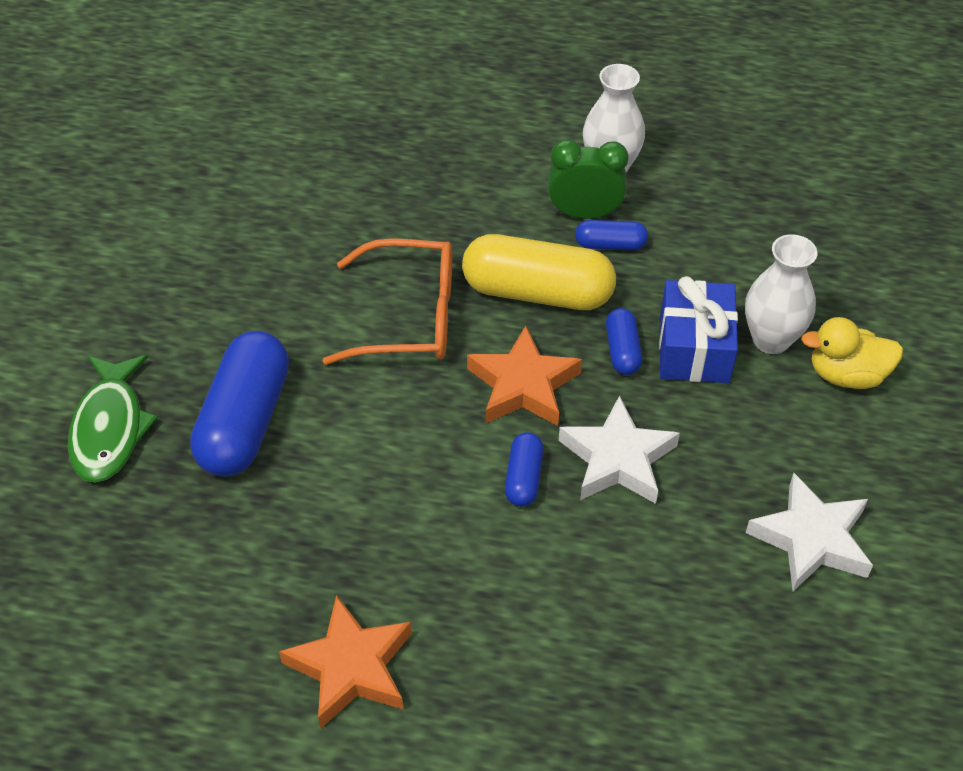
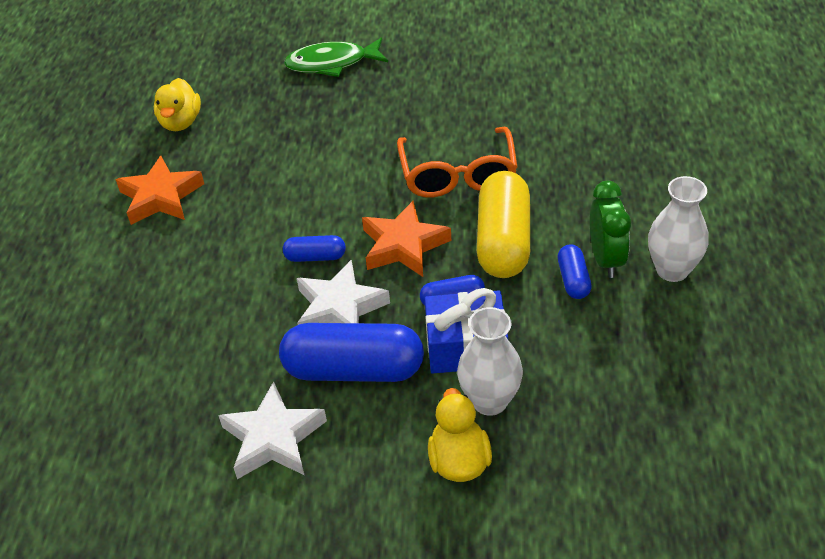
camera: 85 degrees right, 5 degrees down
(174, 640) = (180, 122): none -> yellow duck
(245, 421) = (346, 116): blue capsule -> blue capsule (353, 370)

